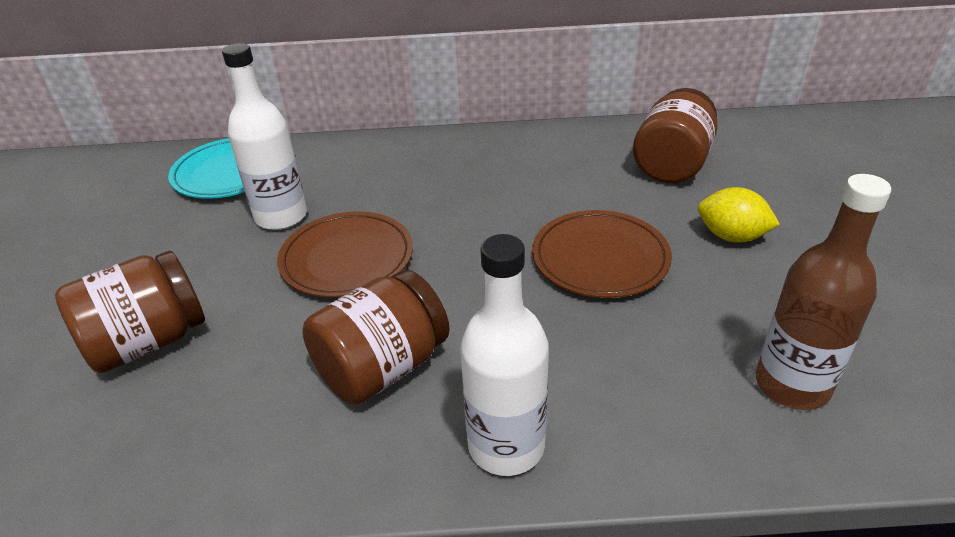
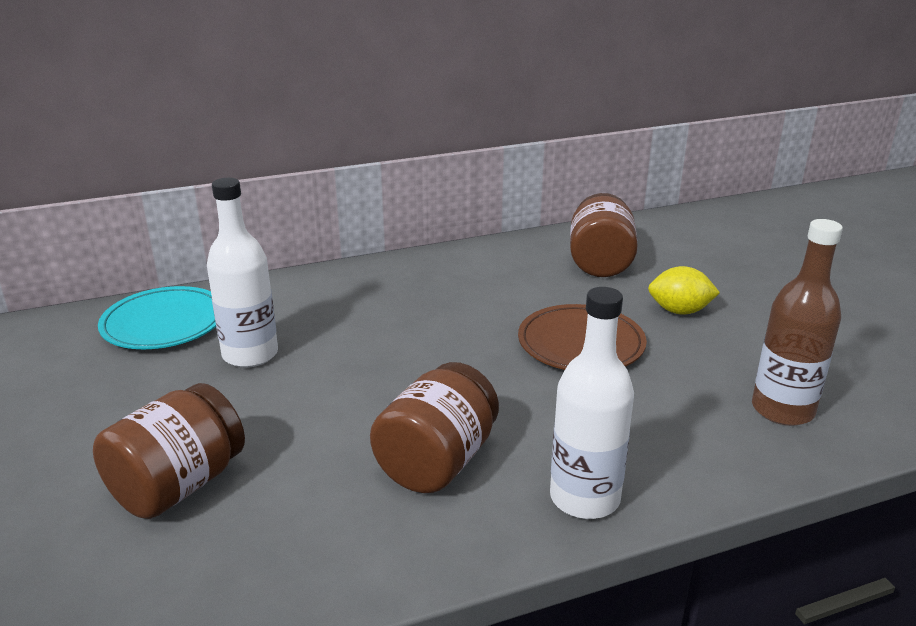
camera: 20 degrees left, 10 degrees down
(347, 258) = (344, 380): brown plate -> none

